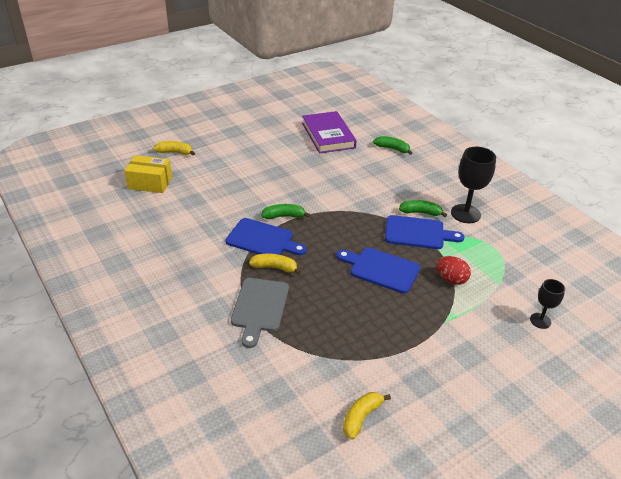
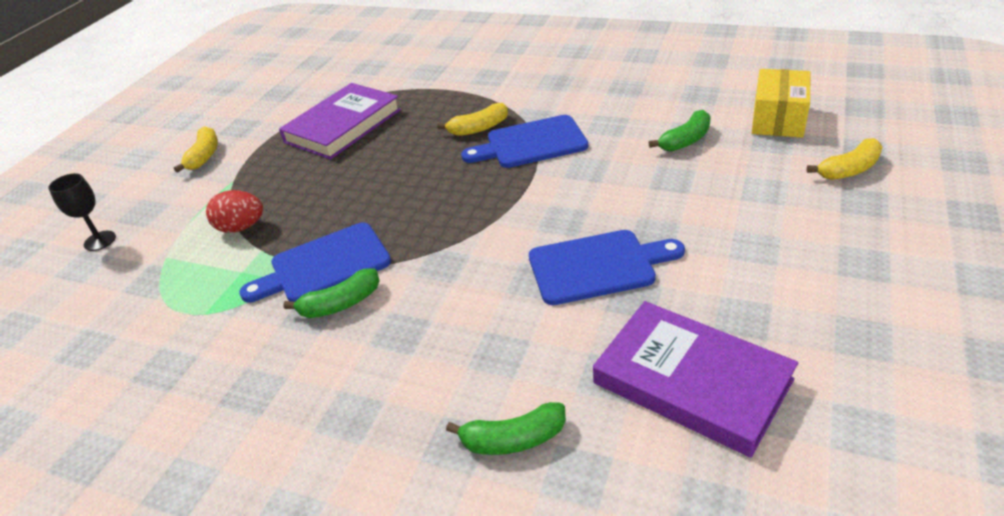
camera: 150 degrees right, 0 degrees up
(150, 183) = (778, 119): yellow box -> yellow box turned 45 degrees counterclockwise
(259, 308) = (450, 96): grey cutting board -> none
(283, 216) = (545, 180): green banana -> green banana (685, 140)
(348, 327) = (343, 126): none -> purple book
(361, 417) = (283, 87): yellow banana -> yellow banana (204, 156)
(381, 269) = (347, 191): blue cutting board -> blue cutting board (598, 266)
(465, 214) = (253, 350): black goblet -> none

